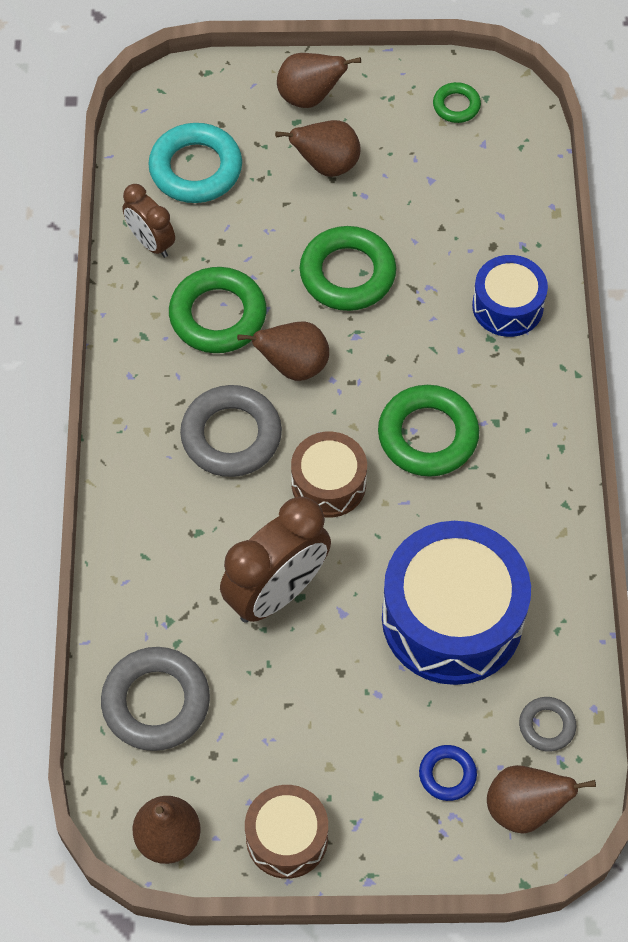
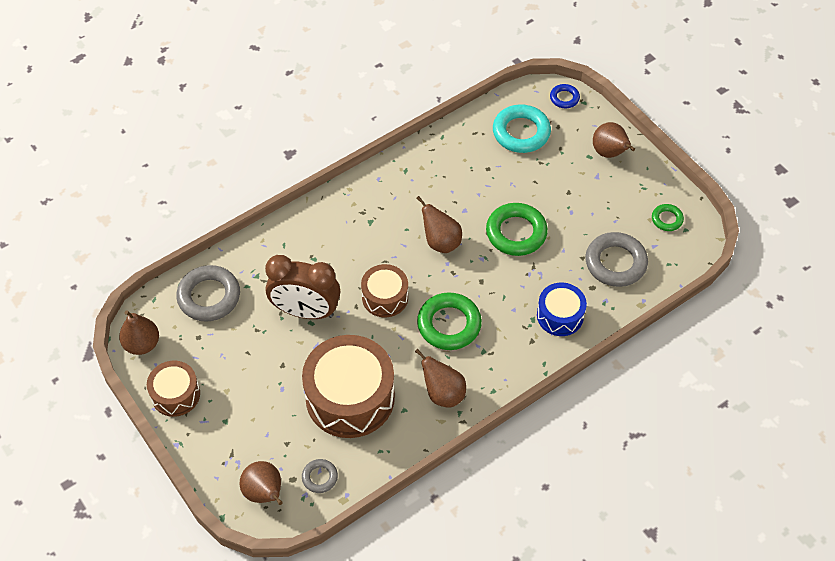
camera: 55 degrees right, 5 degrees down
(151, 243) = (461, 141): brown clock -> none
(218, 315) = (443, 193): green ring -> none
(231, 436) = (378, 240): grey ring -> grey ring (615, 263)
(326, 165) = (574, 185): brown pear -> brown pear (443, 393)
(447, 774) = (259, 446): blue ring -> blue ring (564, 98)
(452, 618) = (350, 397): blue drum -> brown drum

